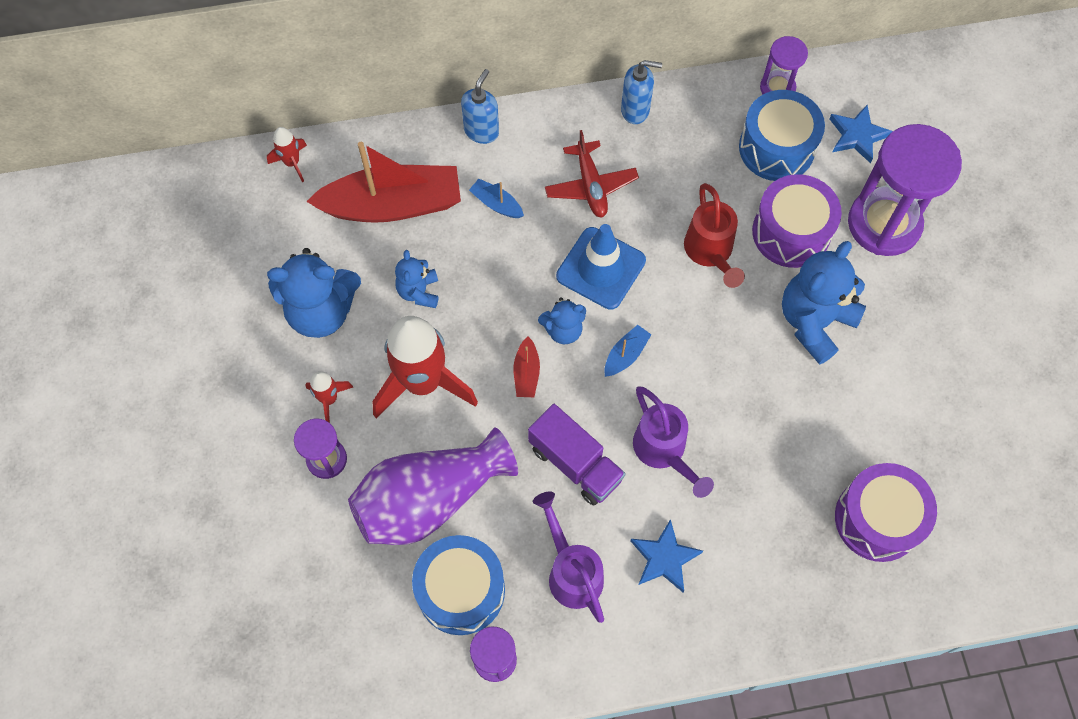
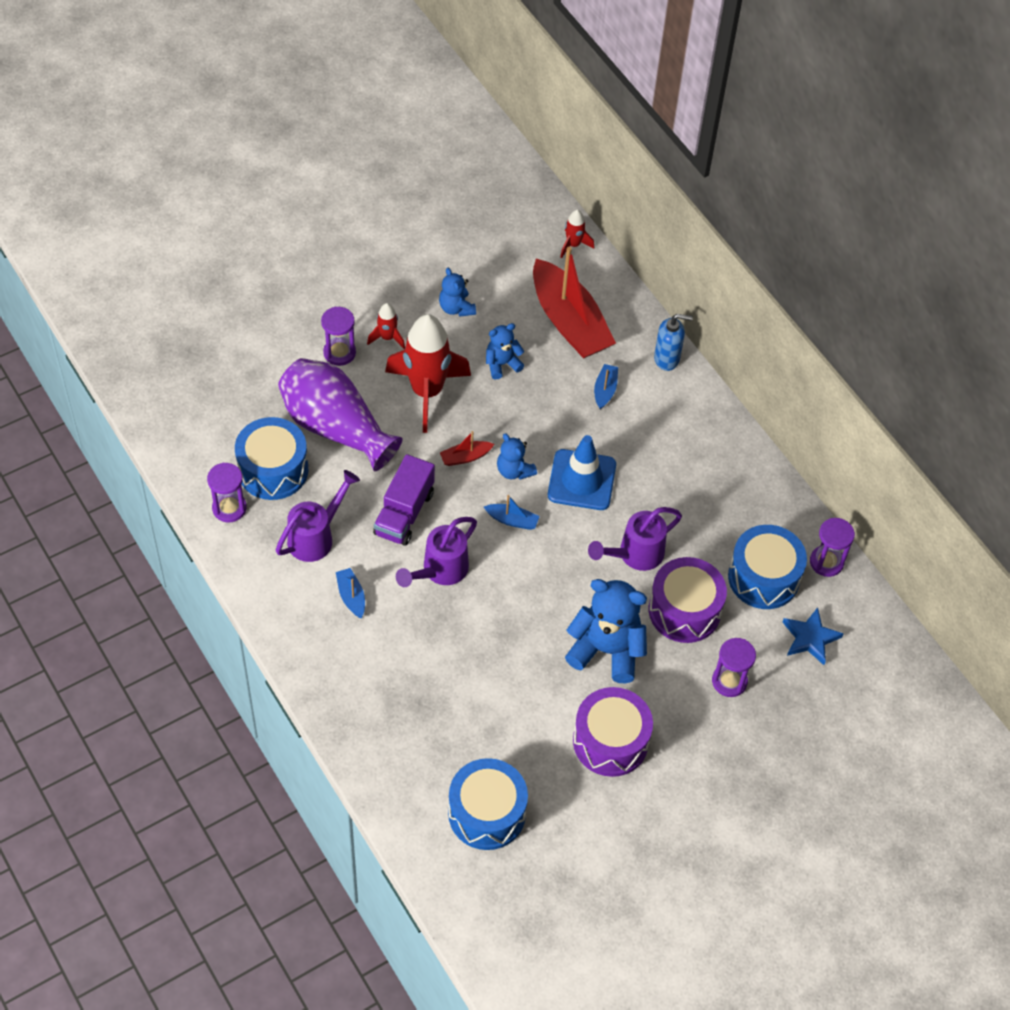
camera: 65 degrees right, 10 degrees down
(321, 311) = (456, 308): blue teddy bear -> blue teddy bear, size x0.54
(590, 186) = (655, 450): red plane -> none
(635, 110) = (745, 461): blue soap dispenser -> none
(664, 558) = (351, 596): blue star -> blue boat
(710, 252) = (635, 554): red watering can -> purple watering can
(877, 519) = (447, 742): purple drum -> purple drum (610, 741)
(884, 224) = (729, 681): purple hourglass -> purple hourglass, size x0.51
(972, 508) = (487, 813): none -> blue drum

